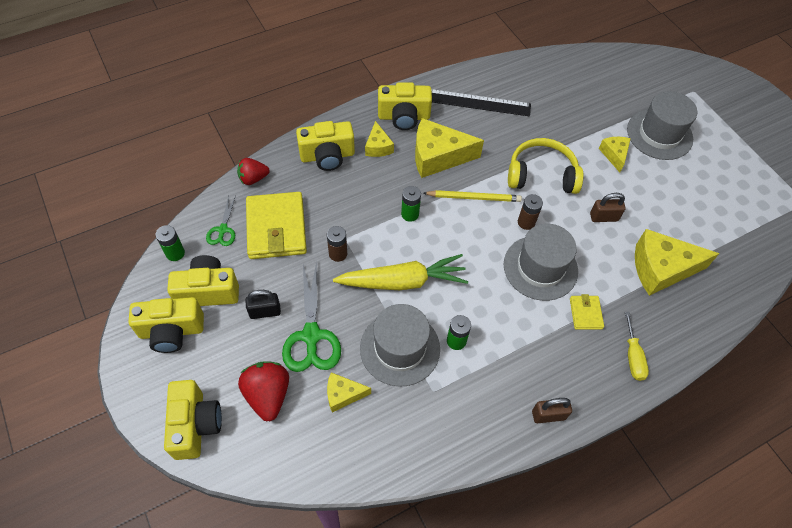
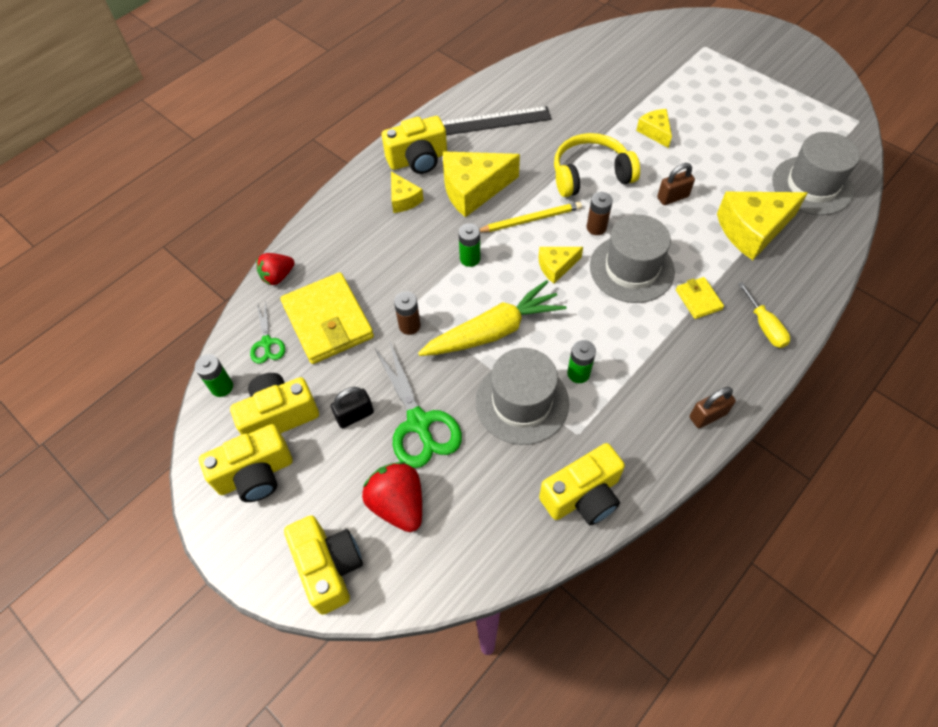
camera: 15 degrees left, 0 degrees up
(327, 156) = (351, 226): yellow camera -> yellow camera (582, 496)
(343, 394) = (482, 473): yellow cheese -> yellow cheese (556, 266)
(659, 134) = (690, 98): grey hat -> grey hat (812, 185)

